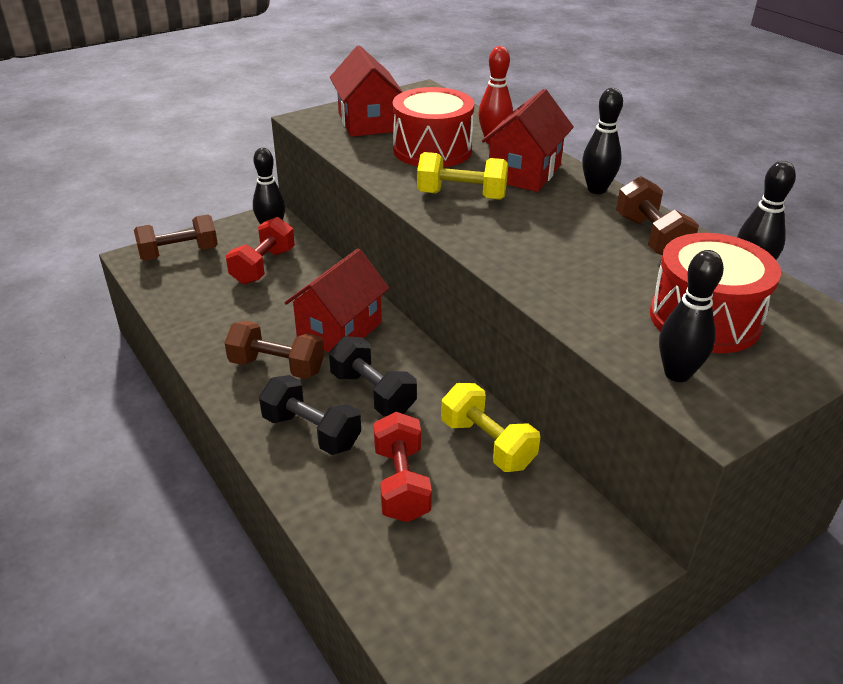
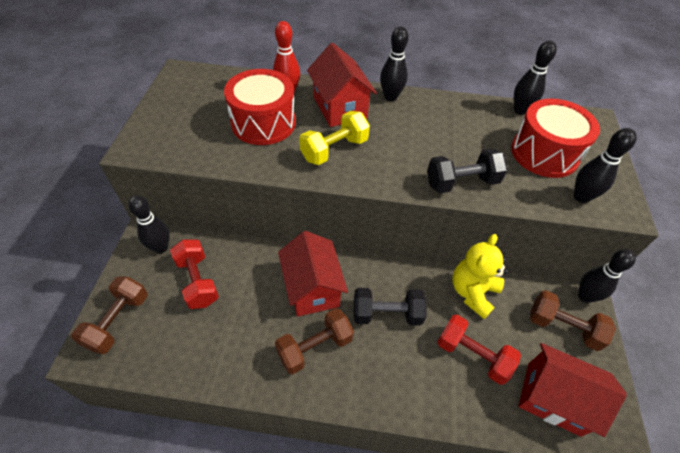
camera: 50 degrees left, 15 degrees up
(311, 431) = (394, 370): black dumbbell -> black dumbbell (461, 182)
(367, 122) = (184, 124): red house -> red house (553, 398)
(487, 444) = (472, 292): yellow dumbbell -> yellow teddy bear
(627, 553) = (585, 296): none -> black bowling pin
(651, 237) = (457, 115): brown dumbbell -> brown dumbbell (563, 327)

